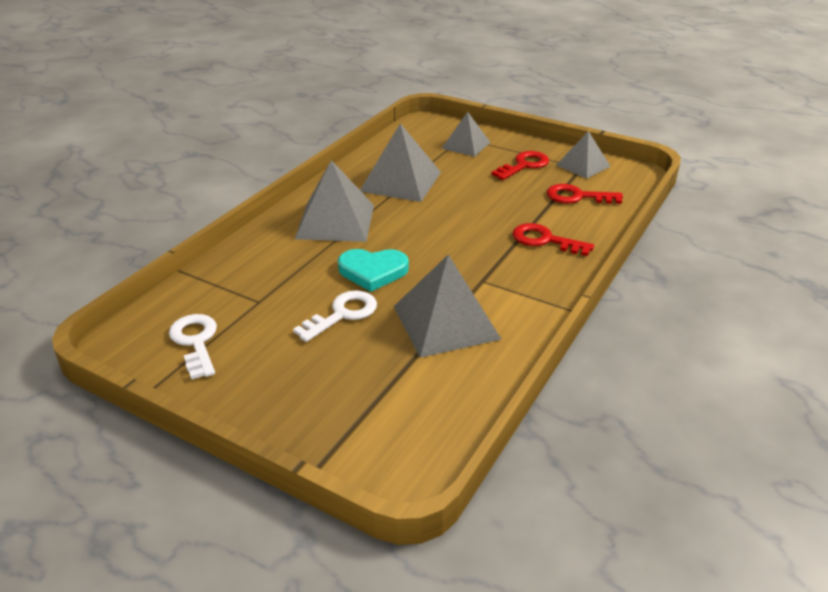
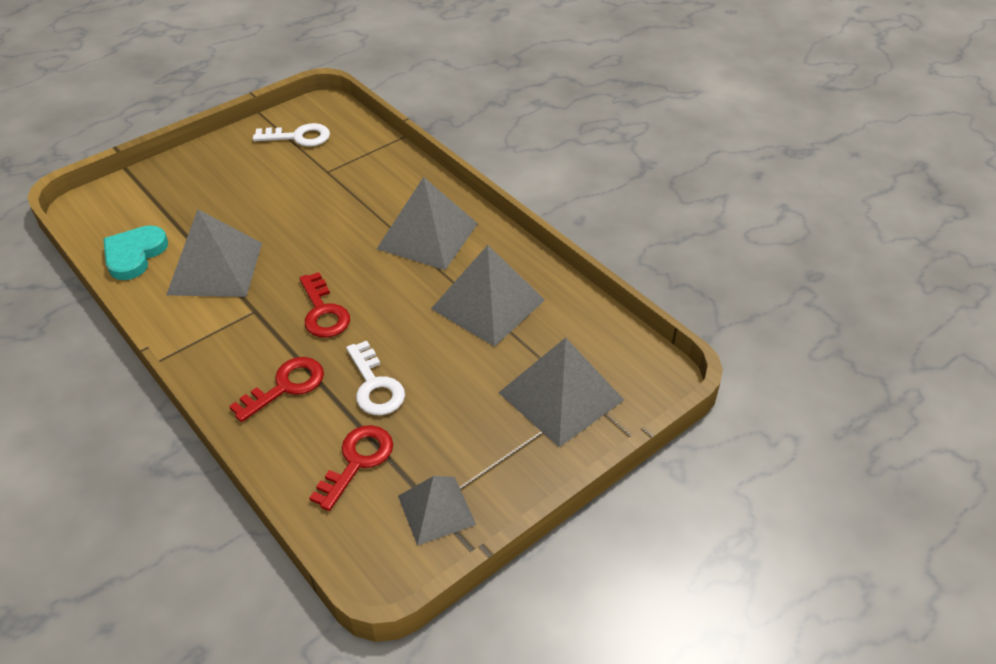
camera: 110 degrees right, 10 degrees up
(342, 314) = (274, 212): white key -> white key (375, 386)
(373, 271) = (322, 242): turquoise heart -> turquoise heart (134, 255)
(466, 145) = (561, 396): grey pyramid -> grey pyramid, size x1.61
(524, 165) = (470, 439): red key -> red key (323, 312)

